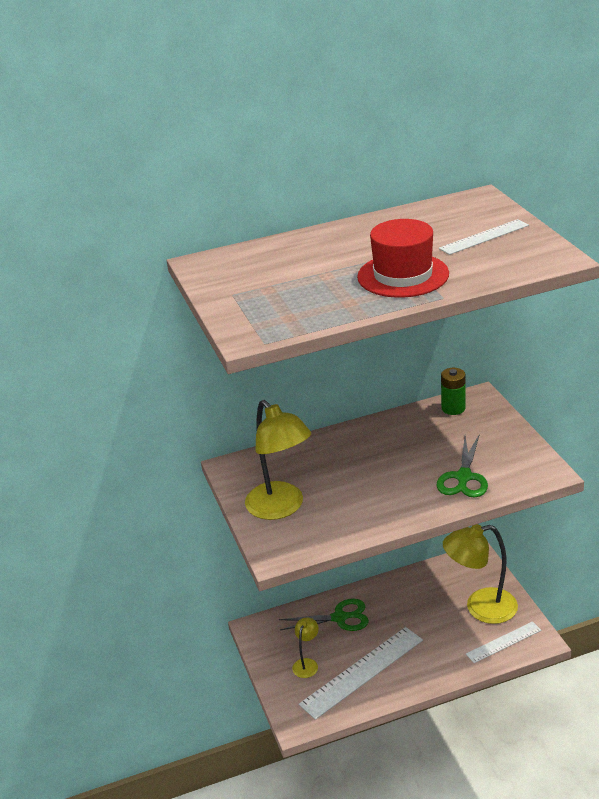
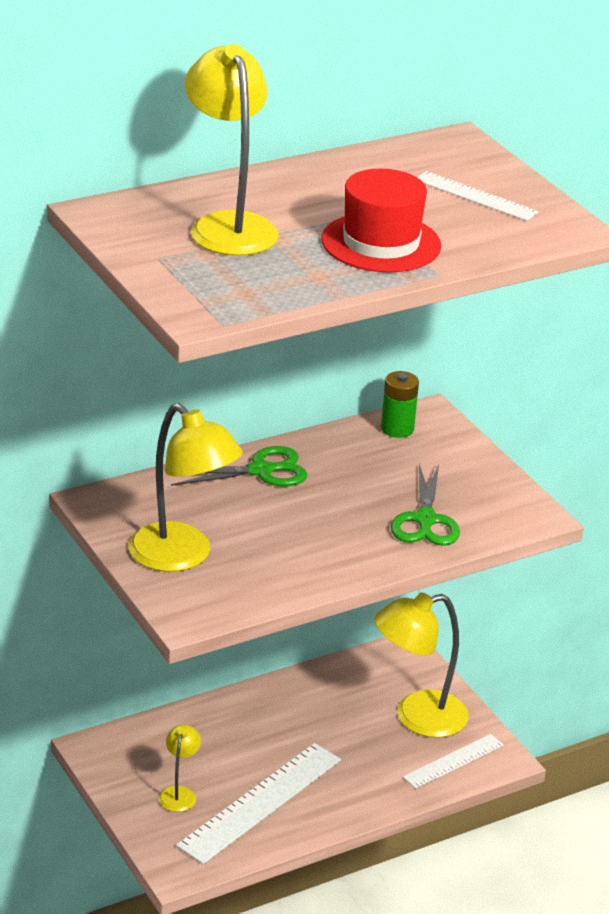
camera: 15 degrees left, 0 degrees up
(291, 268) = (229, 225): none -> yellow lamp
(340, 618) = (217, 732): green scissors -> green scissors (261, 471)
(484, 237) = (475, 196): white ruler -> white ruler turned 75 degrees clockwise

